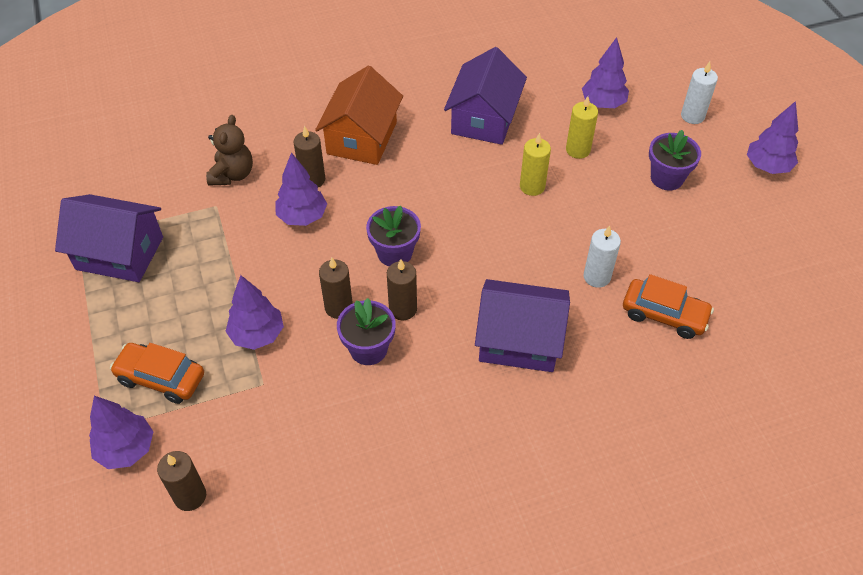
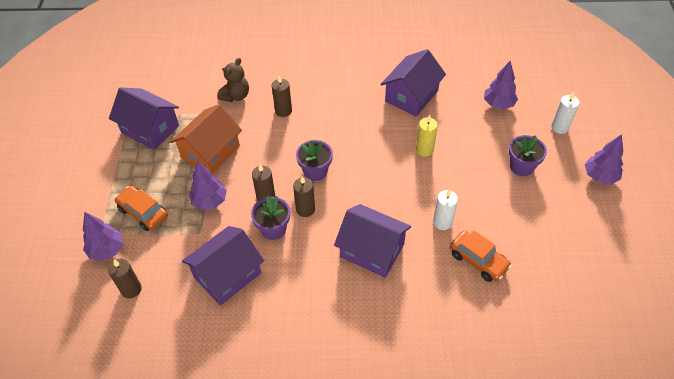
camera: 20 degrees right, 0 degrees up
(302, 217) = (267, 133): purple tree -> none
(328, 432) = (227, 275): none -> purple house
(362, 138) = (325, 91): orange house -> orange house (210, 152)
(578, 150) = (467, 132): yellow candle -> none

